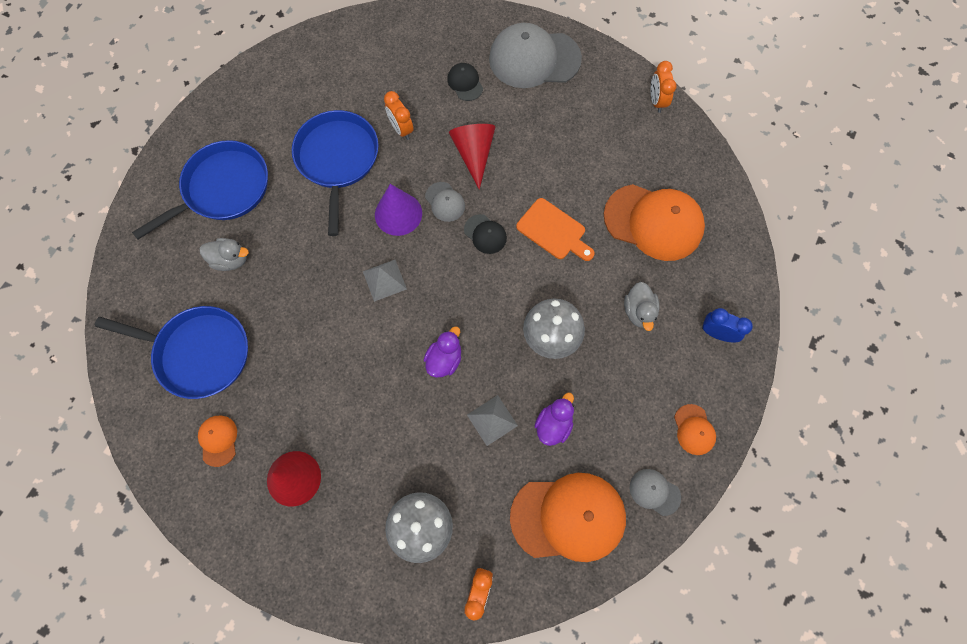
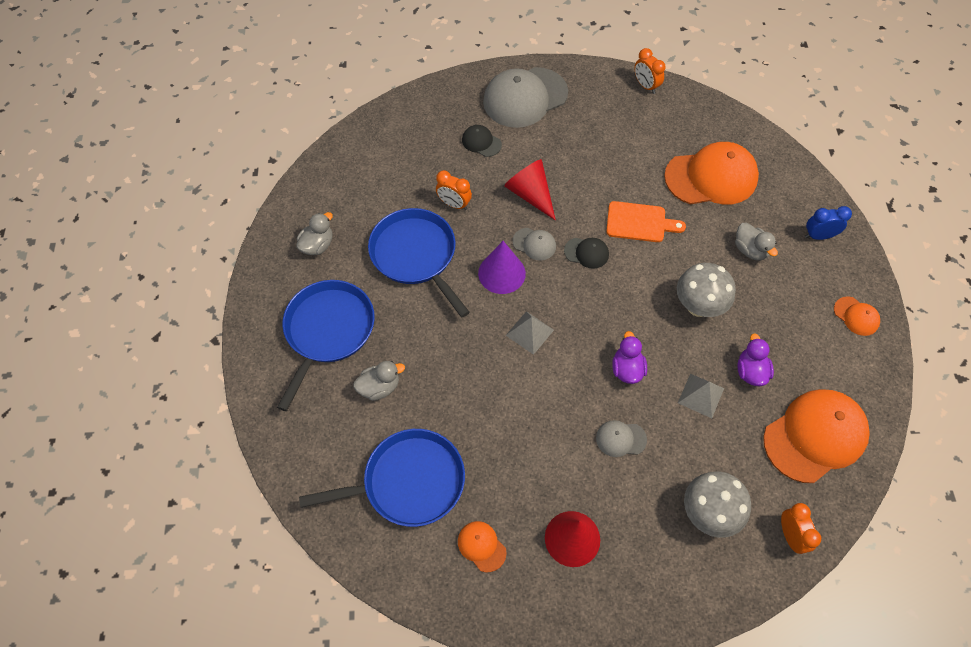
camera: 30 degrees left, 10 degrees down
(264, 109) = (317, 245): none -> grey duck
(654, 492) = (863, 379): grey cap -> grey cap (620, 439)

